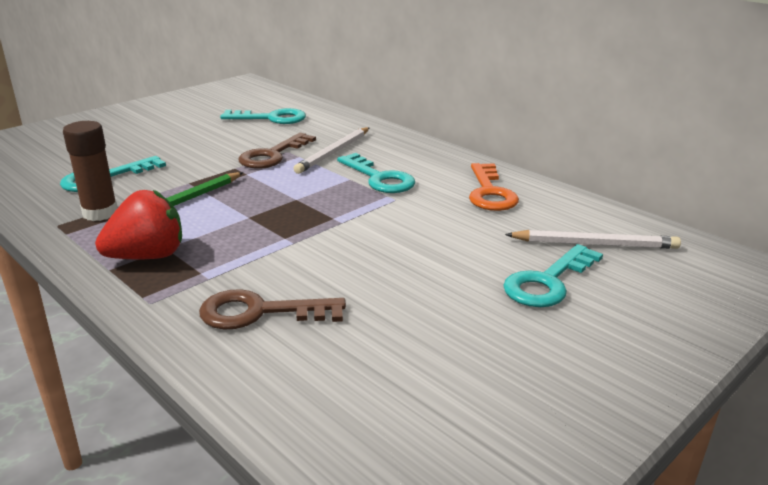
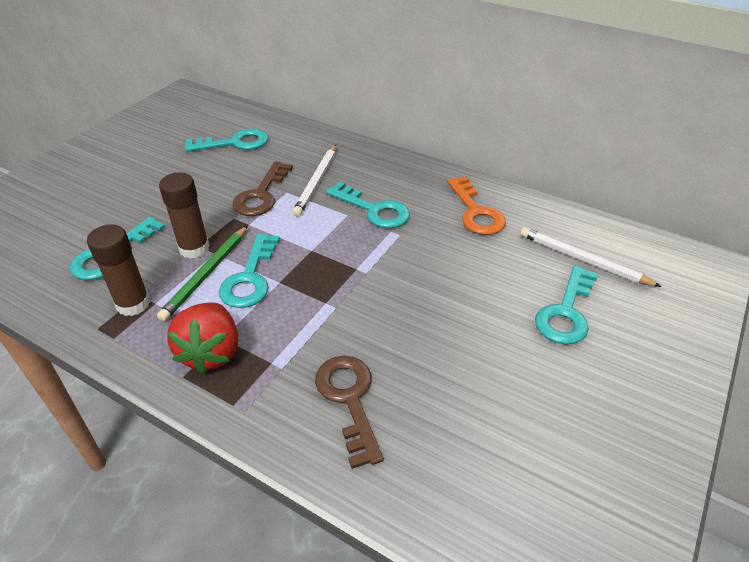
camera: 15 degrees left, 15 degrees up
(148, 256) = (211, 352): red strawberry -> red strawberry turned 135 degrees clockwise
(183, 183) = (194, 248): none -> brown glue stick
(222, 210) = (250, 277): none -> turquoise key
(260, 312) = (349, 400): brown key -> brown key turned 90 degrees clockwise
(594, 244) = (583, 260): white pencil -> white pencil turned 135 degrees counterclockwise

